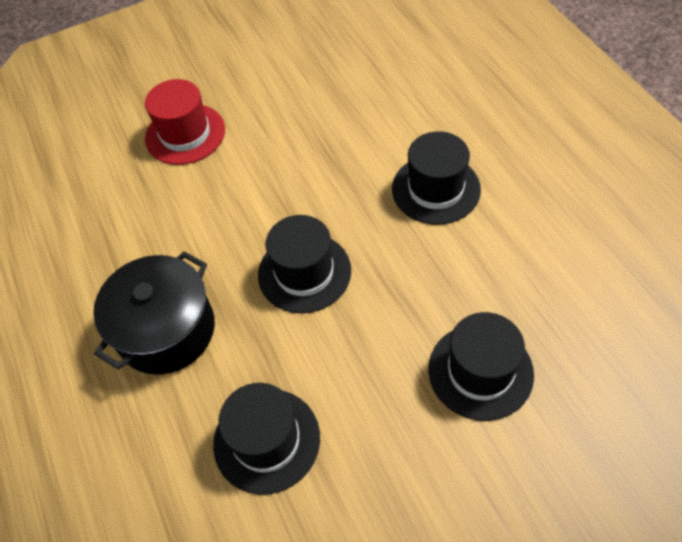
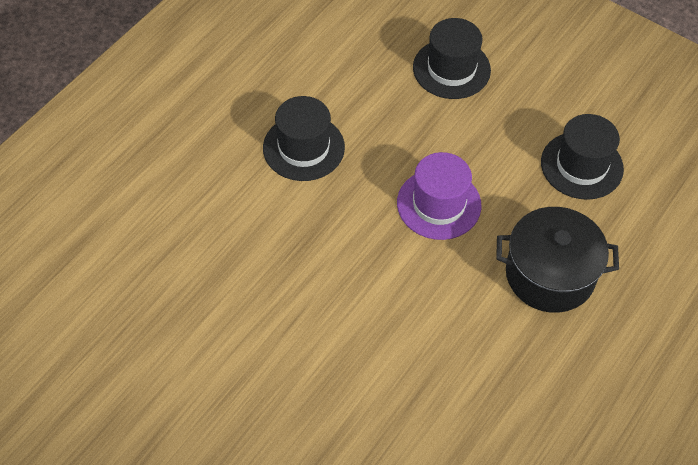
camera: 125 degrees left, 0 degrees up
(185, 134) = (342, 385): red hat -> none
(304, 272) = (439, 204): black hat -> purple hat

